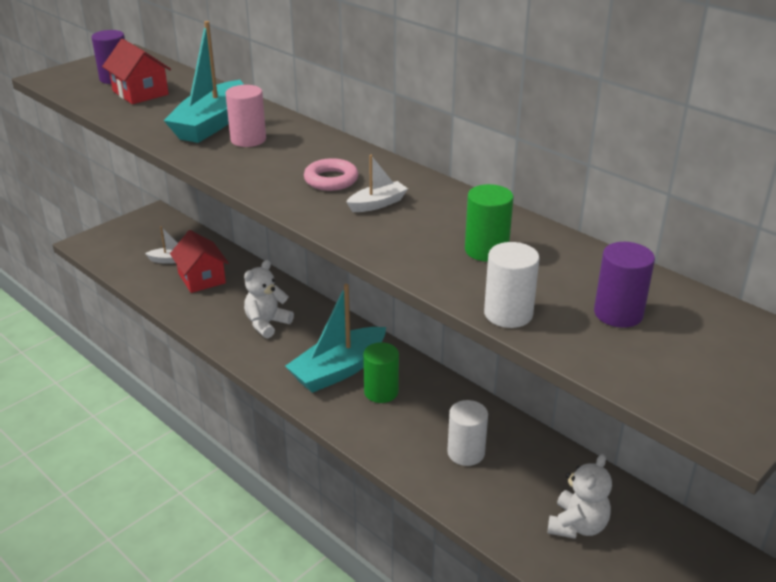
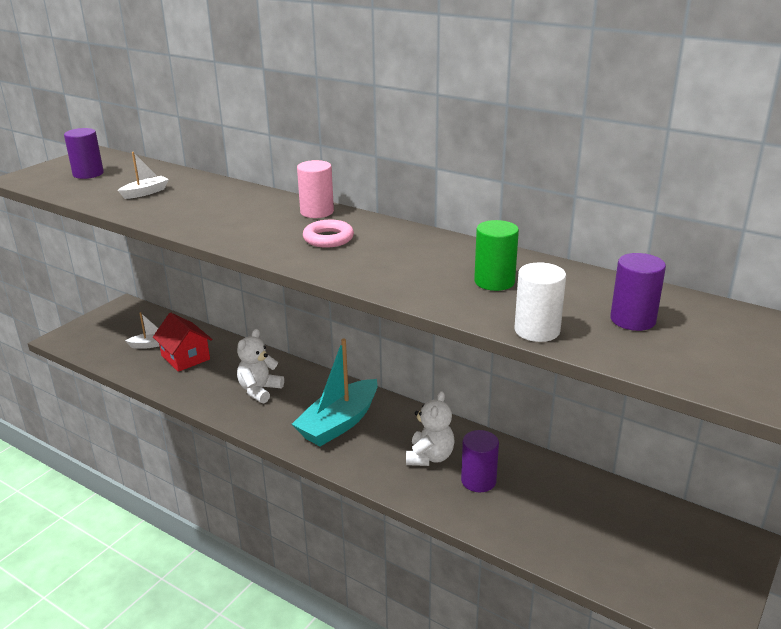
camera: 10 degrees left, 5 degrees down
(140, 93) = (117, 183): red house -> none
(211, 124) = (196, 203): turquoise boat -> none
(248, 139) = (237, 213): pink cylinder -> pink cylinder (317, 212)
(377, 204) = (379, 254): white boat -> white boat (145, 192)
(381, 392) = (384, 437): green cylinder -> none
(466, 452) = (478, 481): white cylinder -> purple cylinder
(577, 525) = (598, 530): white teddy bear -> white teddy bear (430, 457)

